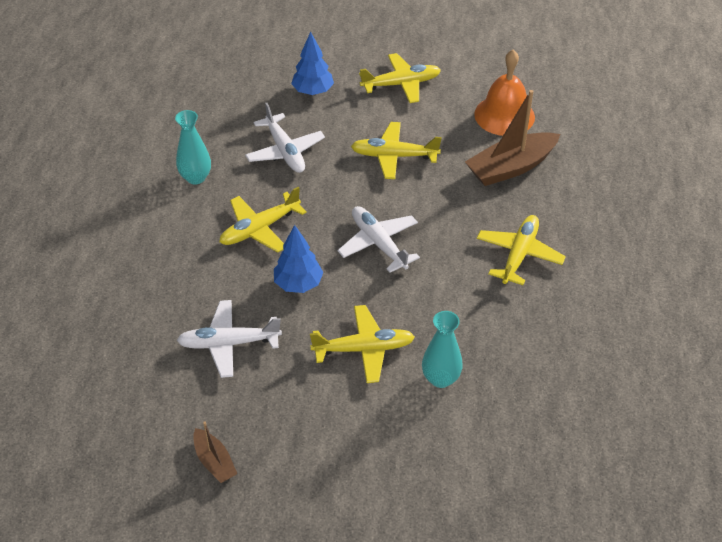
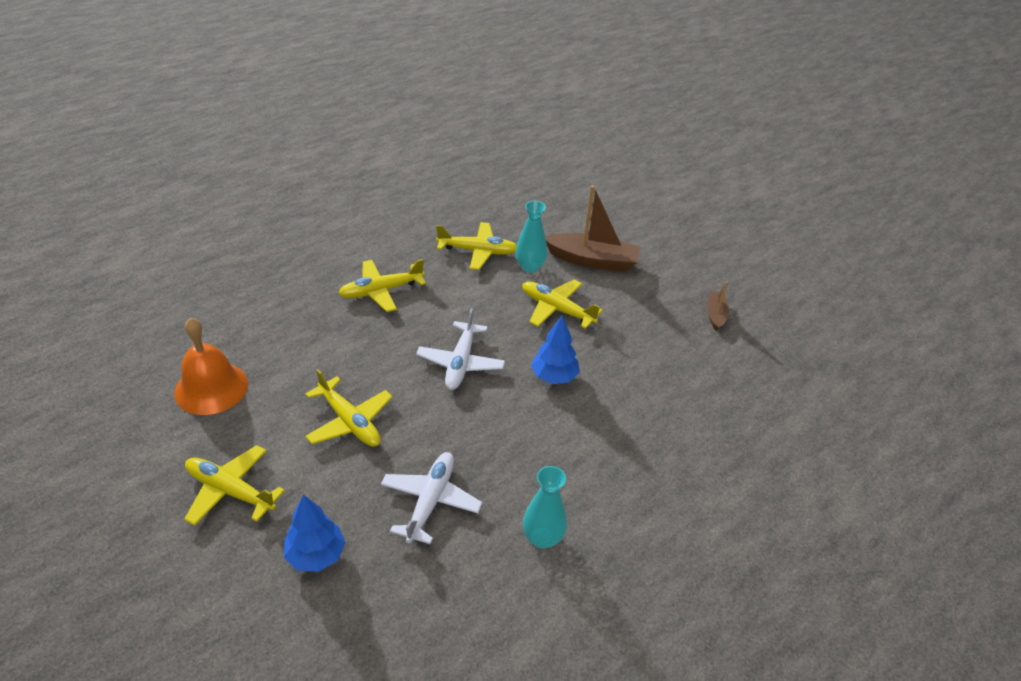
camera: 140 degrees left, 5 degrees down
(229, 343) = (646, 372): white plane -> none
(260, 229) = (537, 440): yellow plane -> yellow plane (478, 251)
(511, 168) = (285, 345): brown boat -> brown boat (592, 260)

